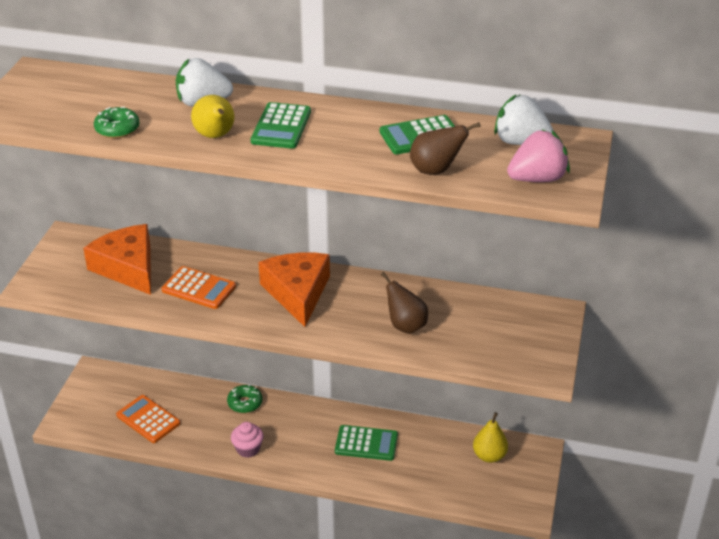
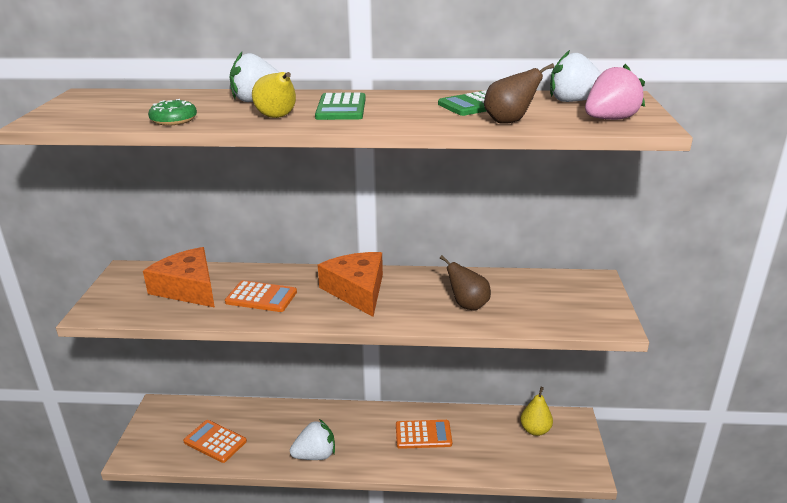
camera: 10 degrees left, 10 degrees down
(245, 403) = (304, 414): green donut -> none
(248, 449) = (315, 455): pink cupcake -> white strawberry
(366, 443) = (423, 435): green calculator -> orange calculator

